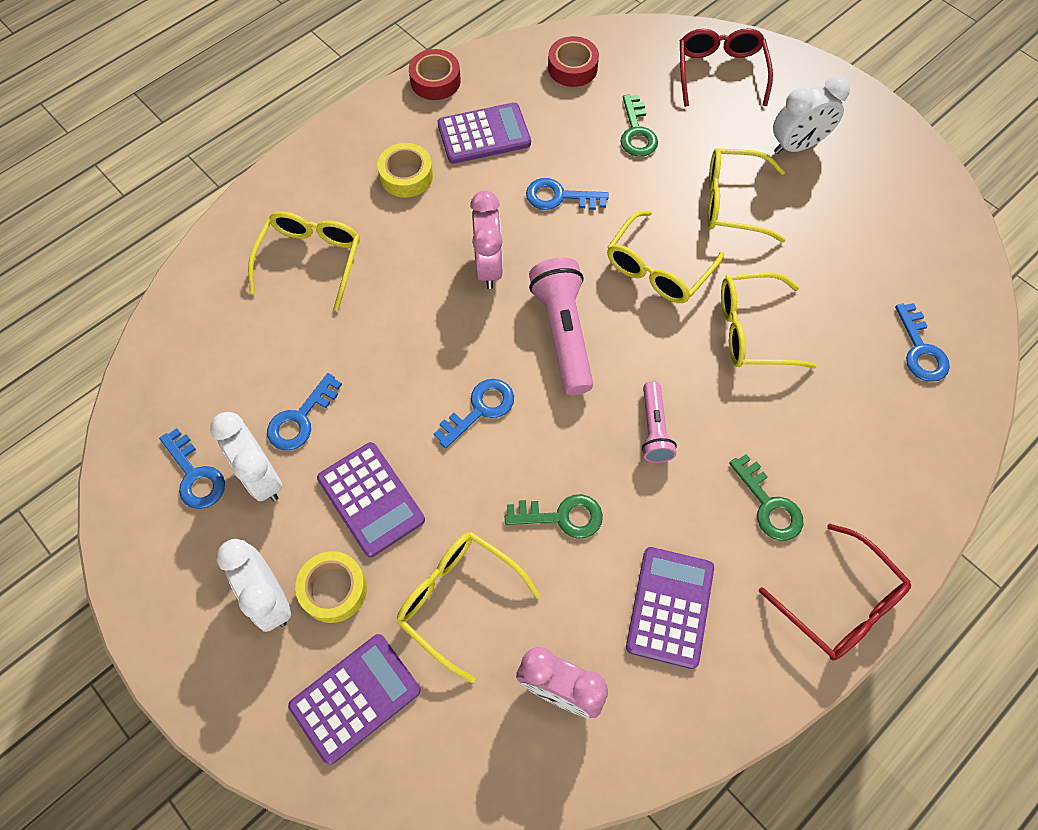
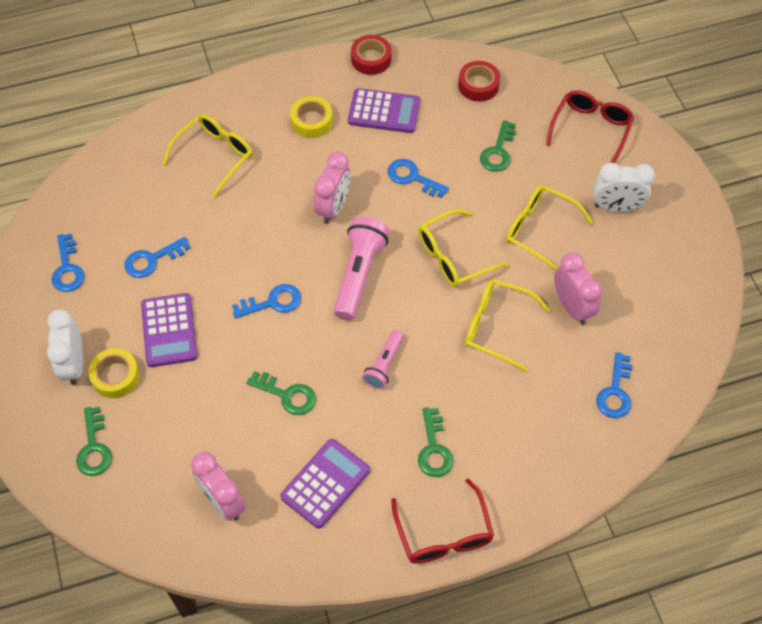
camera: 25 degrees right, 5 degrees down
(262, 477) = (108, 287): white clock -> none
(355, 697) = (94, 447): purple calculator -> green key
(458, 599) = (190, 417): yellow glasses -> none
(818, 274) = (572, 307): none -> pink clock

